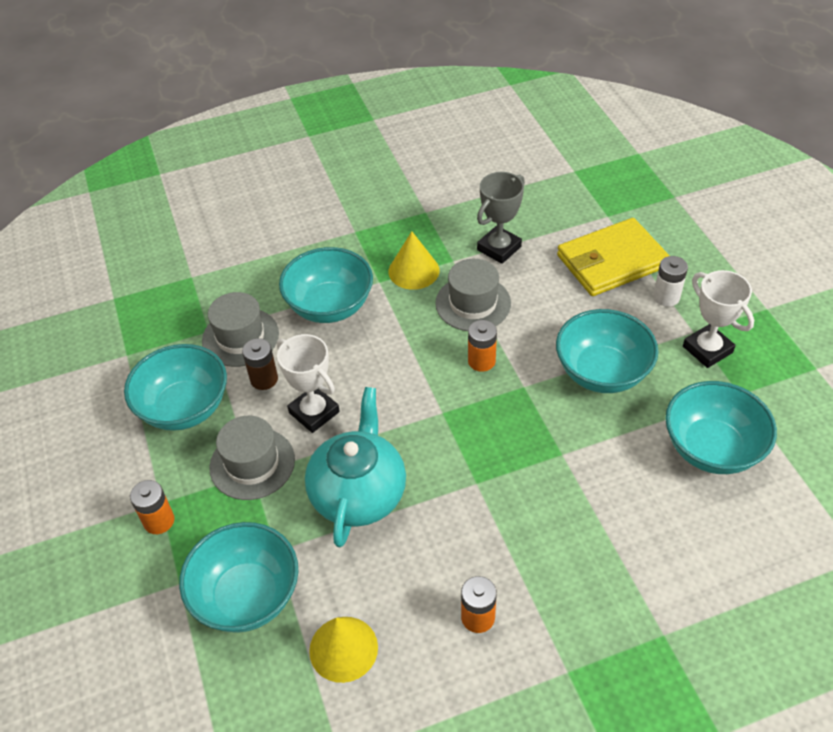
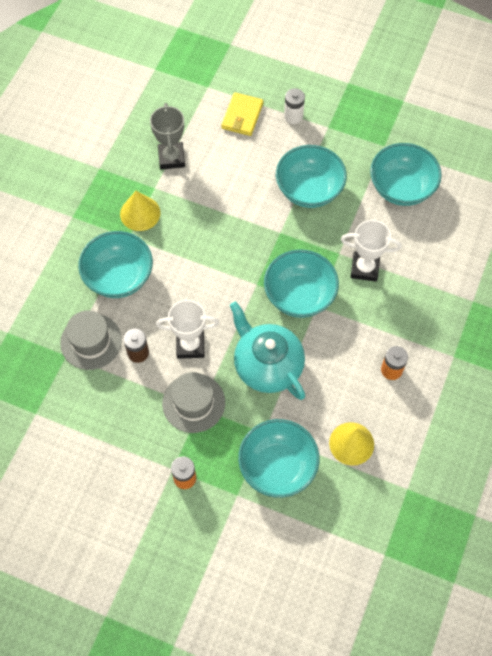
camera: 50 degrees left, 15 degrees up
(184, 408) = (115, 410): turquoise bowl -> turquoise bowl (299, 296)
(473, 303) = (198, 206): grey hat -> none
(481, 361) = (242, 237): orange battery -> none
(612, 261) = (242, 116): yellow wallet -> yellow wallet, size x0.63
(707, 349) = (345, 132): white trophy -> white trophy (364, 268)

